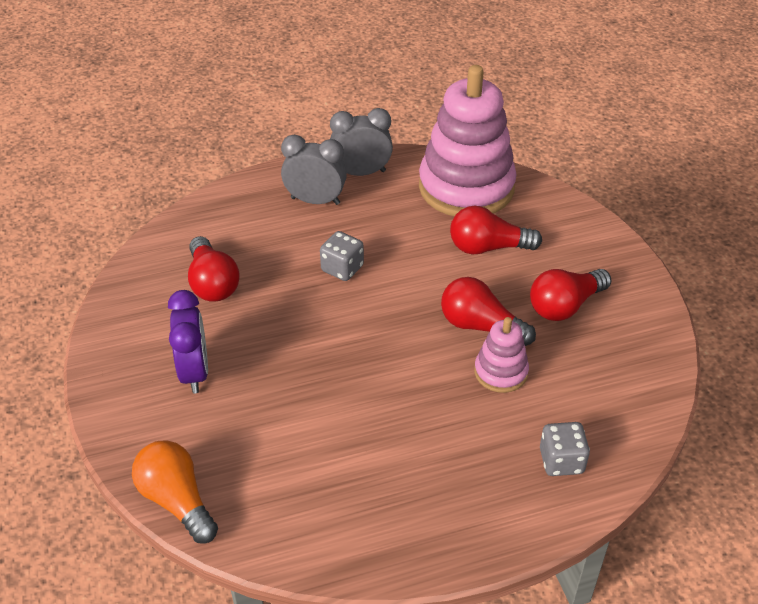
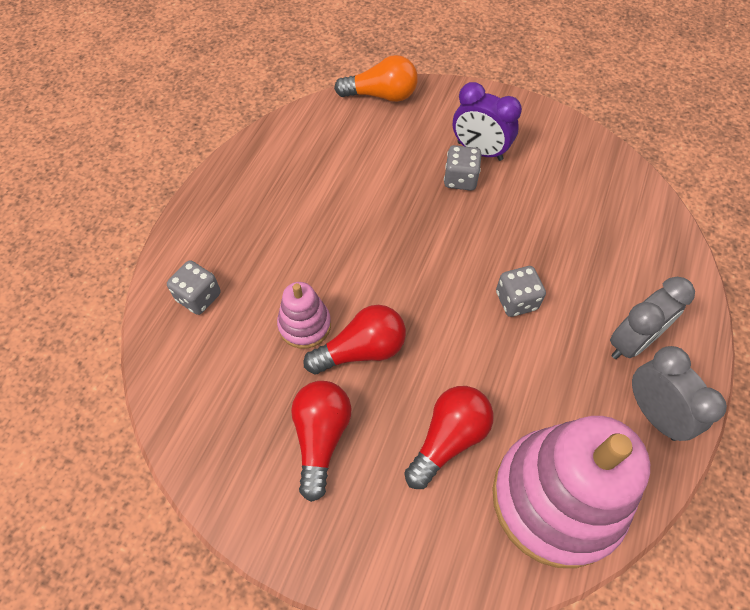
camera: 130 degrees right, 15 degrees up
(212, 283) = (569, 206): red light bulb -> none
(245, 366) = (460, 179): none -> grey dice
(361, 173) = (654, 413): grey clock -> grey clock turned 60 degrees counterclockwise

